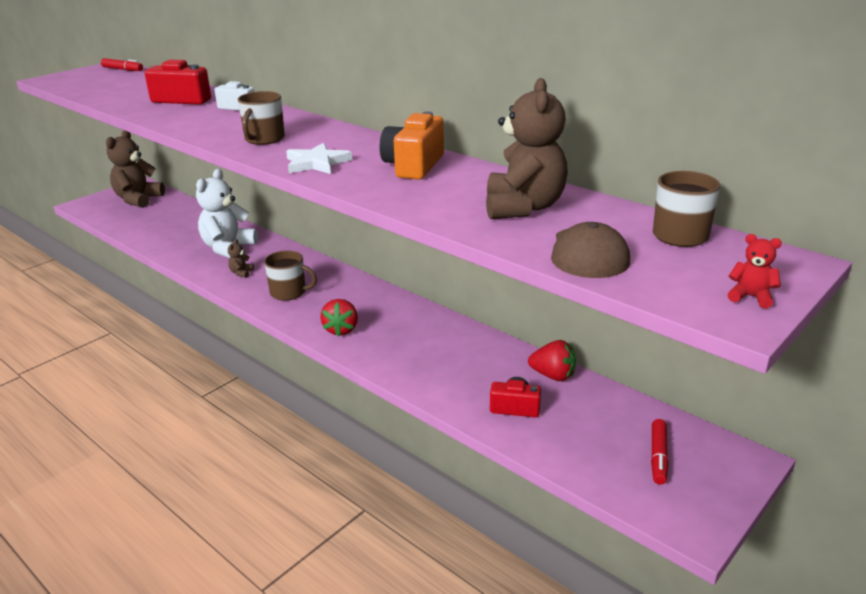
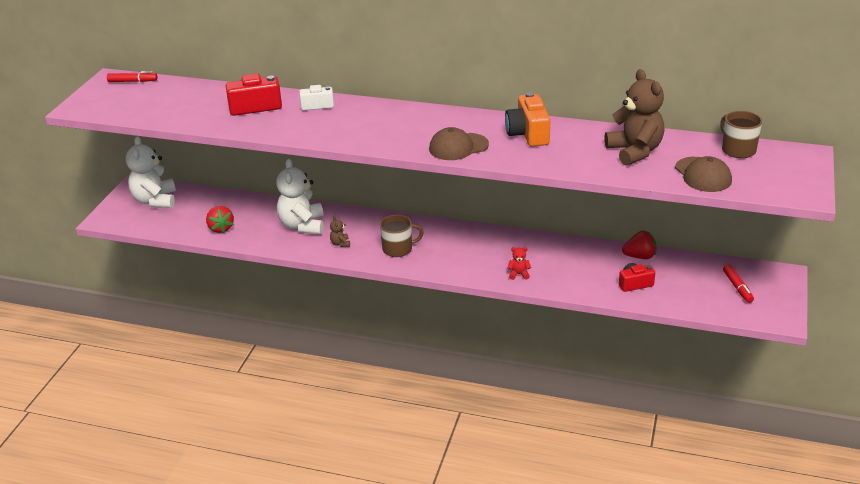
camera: 25 degrees left, 5 degrees up
(138, 200) = (155, 200): brown teddy bear -> white teddy bear
(264, 139) = (387, 134): brown mug -> none
(317, 163) = (458, 147): white star -> brown cap
(341, 330) = (469, 266): red strawberry -> red strawberry (221, 228)
(751, 297) = (803, 181): red teddy bear -> red teddy bear (519, 274)

